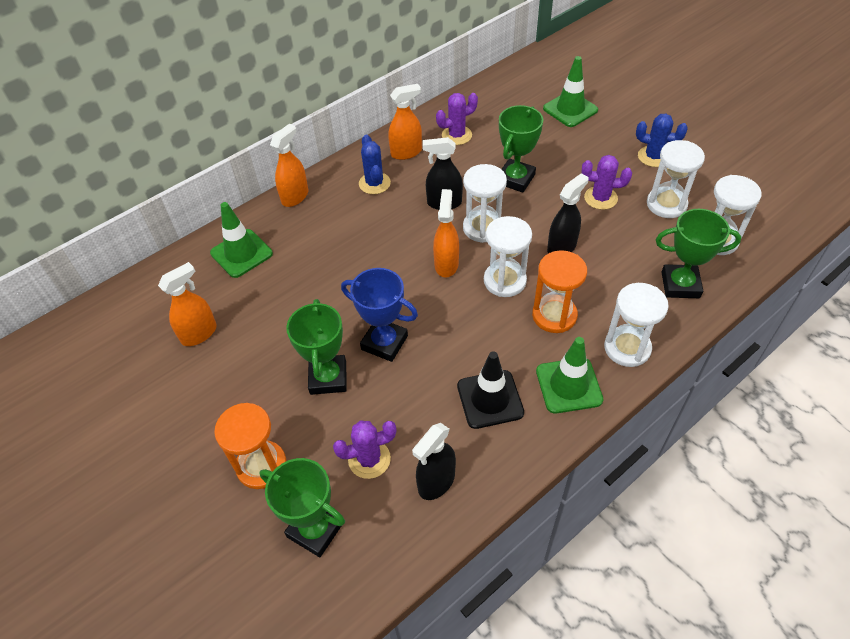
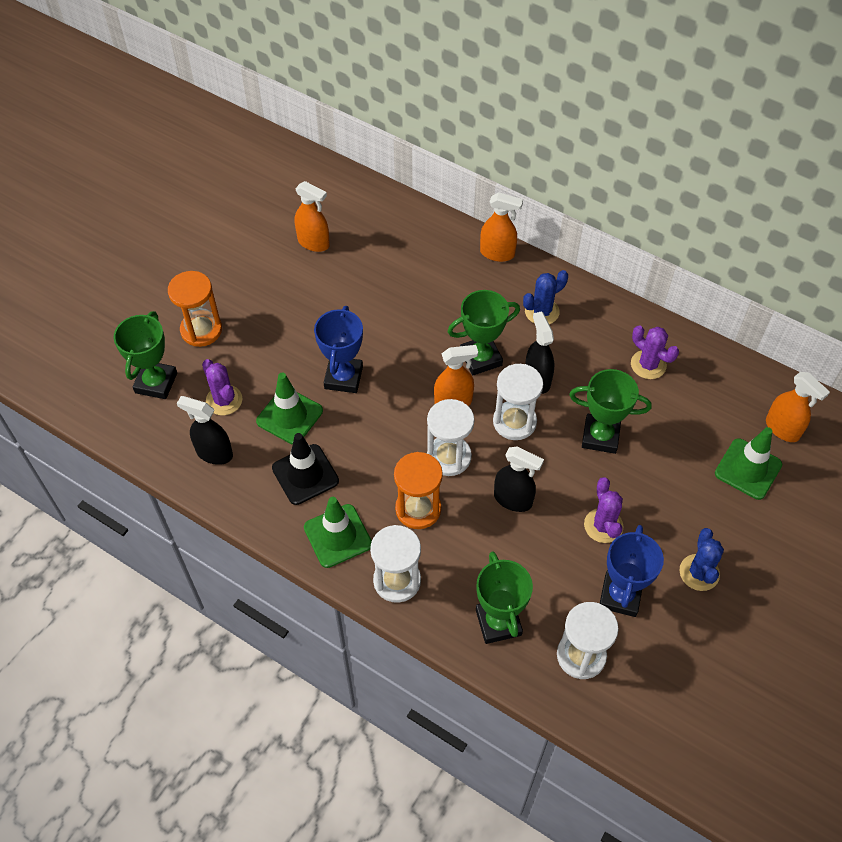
camera: 70 degrees right, 5 degrees up
(241, 253) = (411, 238): green traffic cone -> green traffic cone (289, 416)
(328, 378) = (294, 347): green trophy -> green trophy (480, 358)
(406, 152) = (600, 326): orange spray bottle -> orange spray bottle (782, 429)
(666, 204) = (620, 595): white hourglass -> blue trophy

